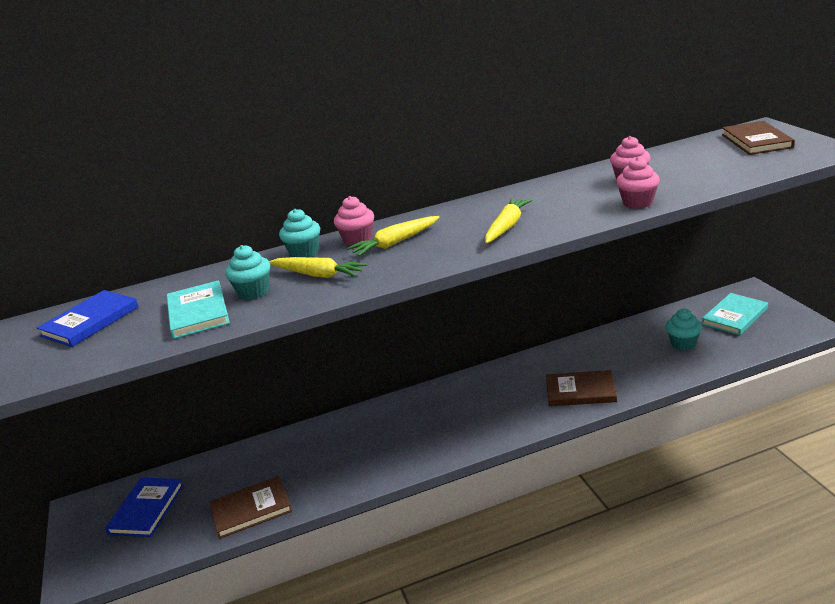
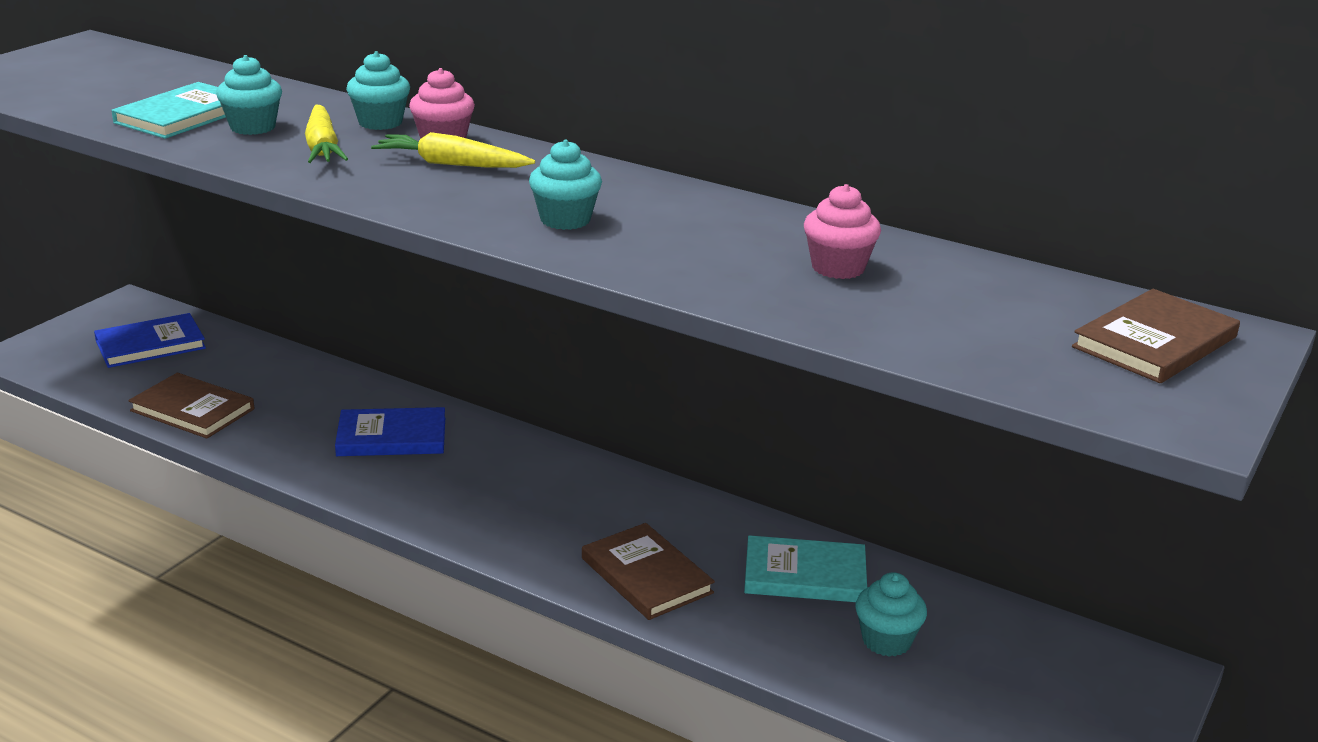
camera: 45 degrees right, 0 degrees up
(90, 321) = (132, 74): blue book -> blue book (391, 437)
(507, 226) = (565, 220): yellow carrot -> turquoise cupcake
(637, 203) = (743, 293): pink cupcake -> none
(735, 316) = (1040, 677): turquoise book -> turquoise book (805, 575)

